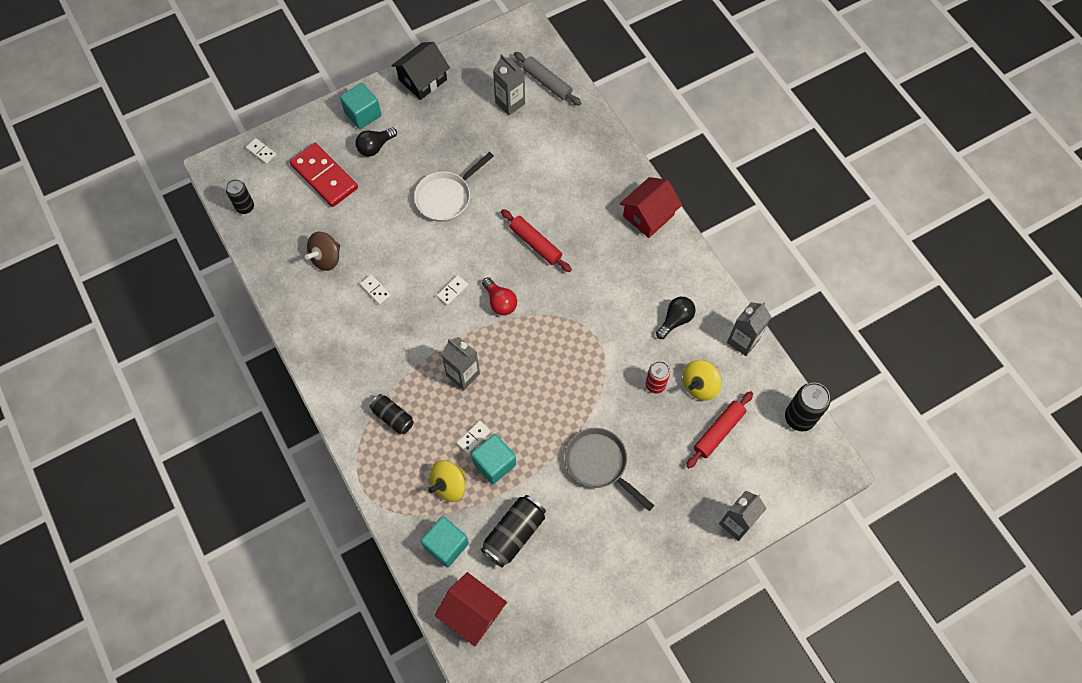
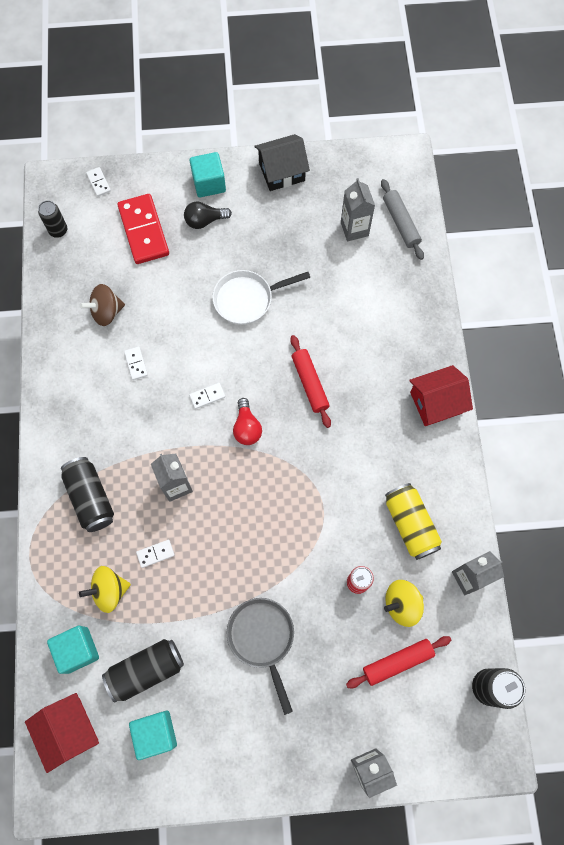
camera: 25 degrees right, 5 degrees up
(393, 417) = (91, 498): black can -> black can, size x1.51
(494, 463) = (162, 589): turquoise cube -> turquoise cube (156, 733)
(675, 320) = (410, 524): black light bulb -> yellow can

